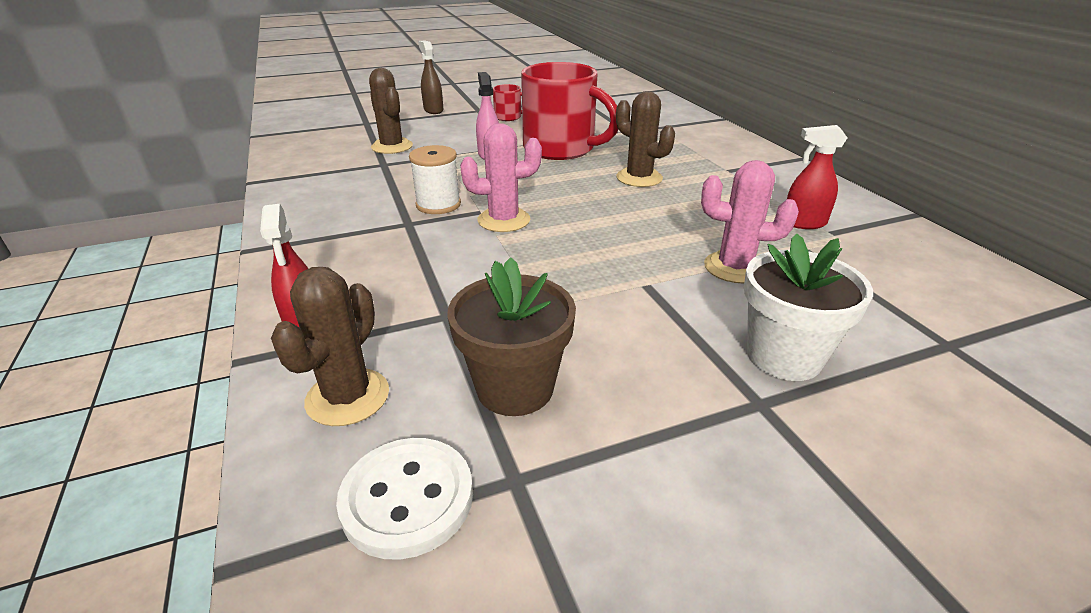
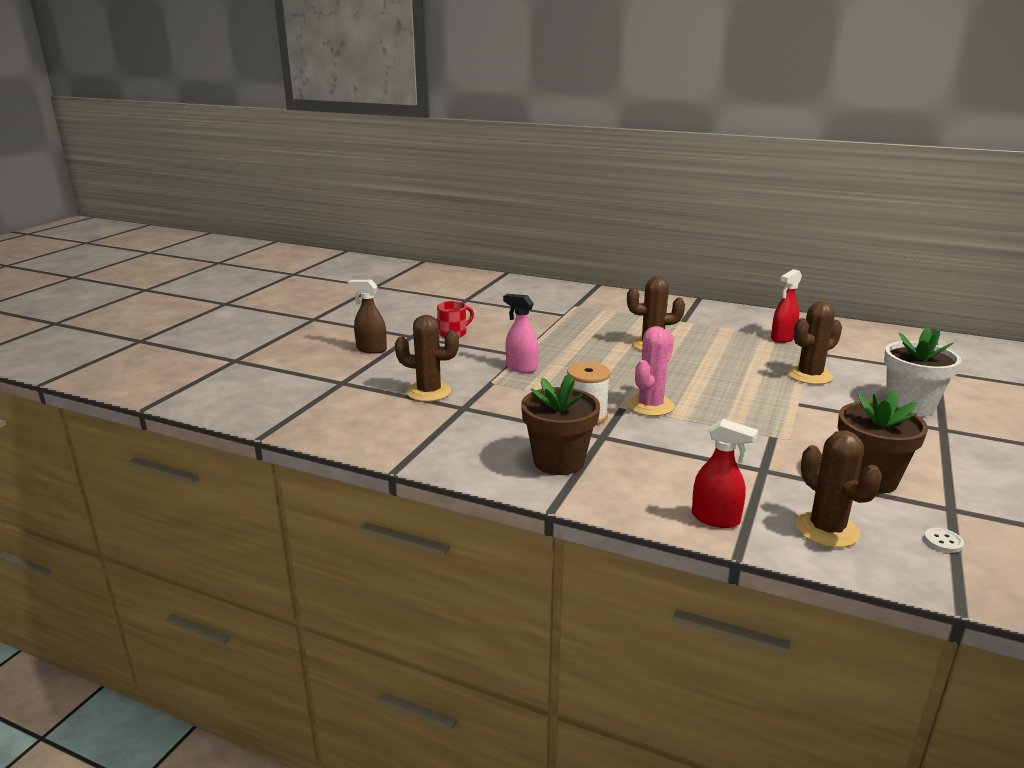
camera: 45 degrees left, 10 degrees down
(335, 224) = (558, 461): none -> brown flower pot
(407, 499) = (943, 541): white button -> white button, size x0.43
(561, 149) = (557, 344): red mug -> none
(734, 267) = (809, 376): pink cactus -> brown cactus

